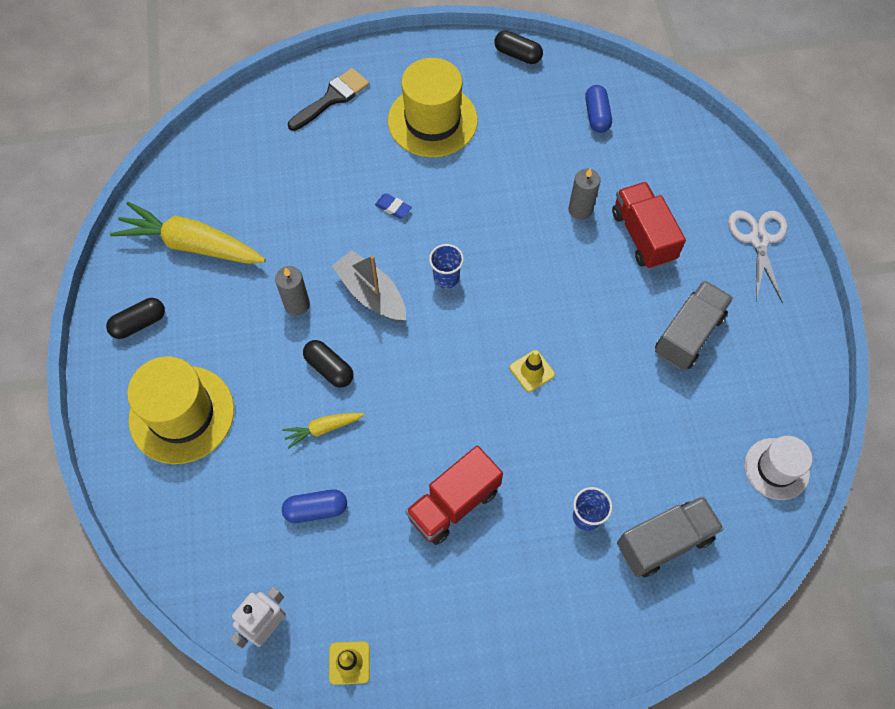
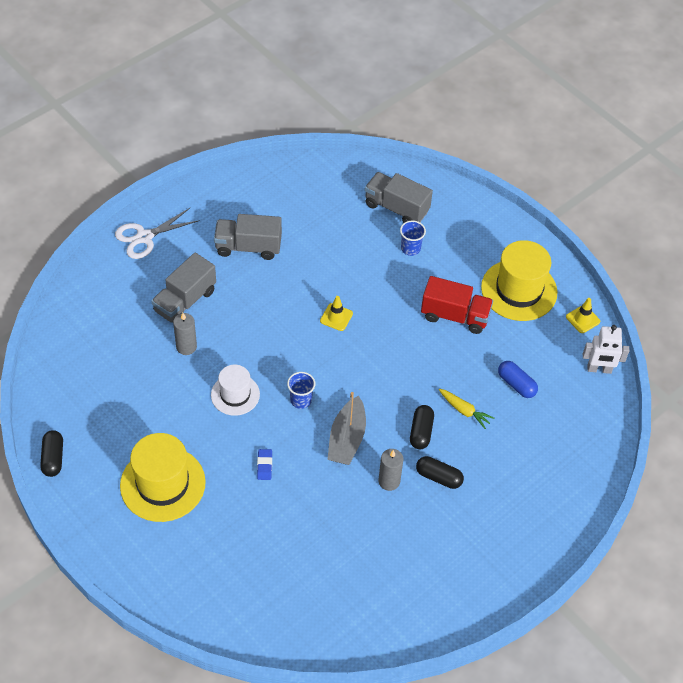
camera: 125 degrees left, 10 degrees down
(139, 323) = (480, 576): black capsule -> black capsule (439, 477)
(182, 414) = (520, 500): yellow hat -> yellow hat (519, 290)
(191, 244) = (393, 586): yellow carrot -> none
(332, 98) = (185, 572): black brush -> none
(596, 115) = (88, 375): blue capsule -> none
(643, 236) = (185, 301): red truck -> grey truck
(776, 469) = (311, 174): white hat -> white hat (235, 394)

